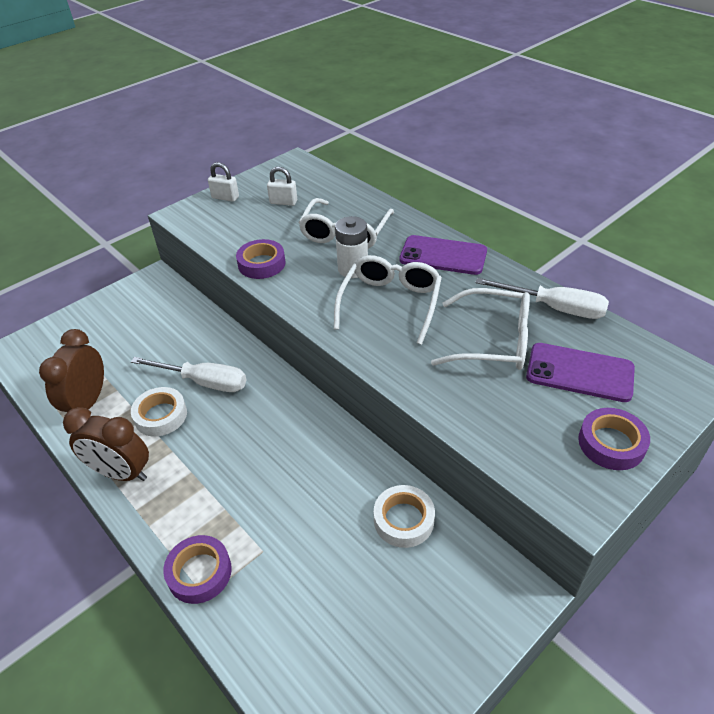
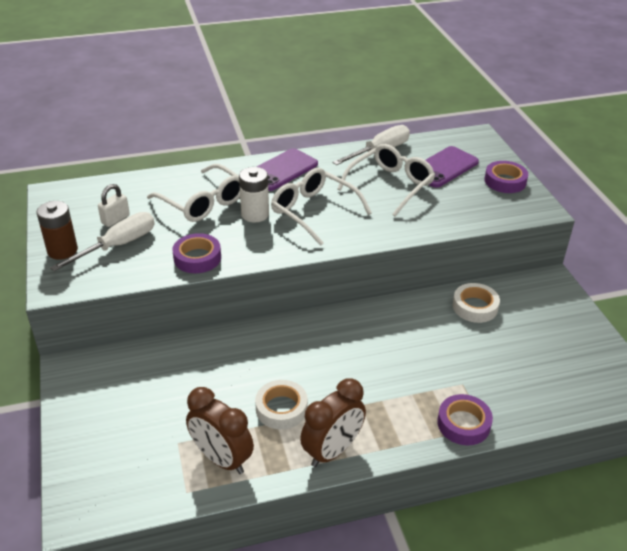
camera: 65 degrees left, 5 degrees down
(204, 382) = (261, 370): white screwdriver -> white screwdriver (117, 246)
(225, 197) = (62, 250): white padlock -> brown battery

